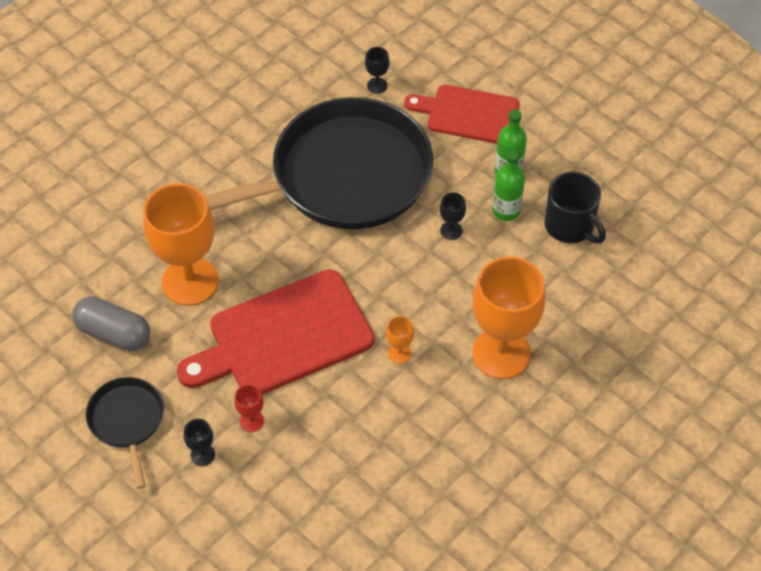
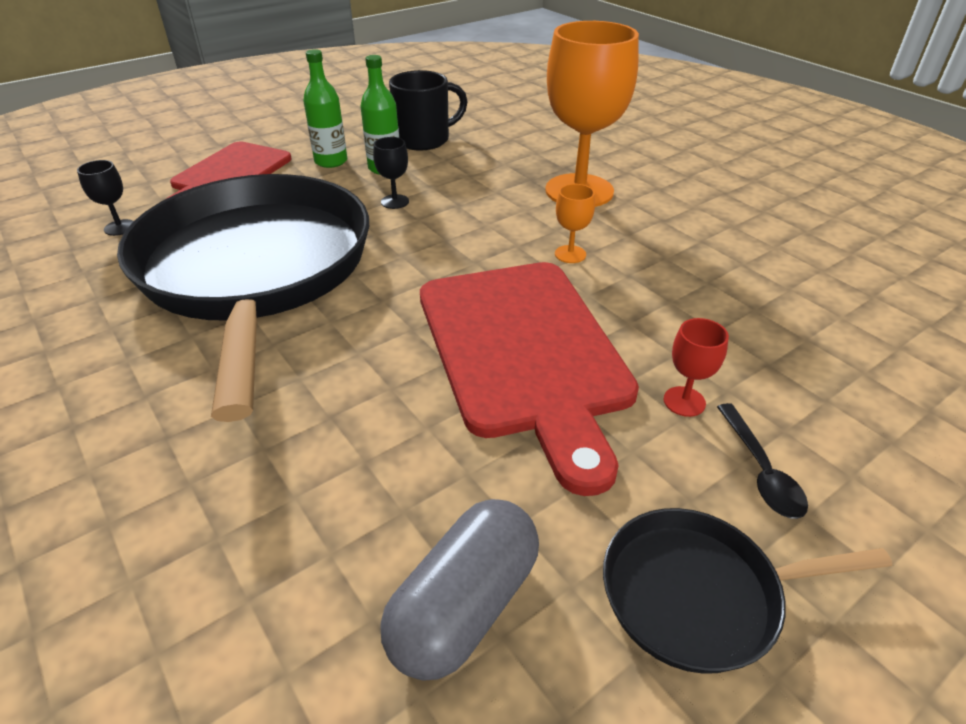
camera: 80 degrees left, 15 degrees down
(190, 281) = (374, 459): orange goblet -> none
(202, 455) = (761, 471): black goblet -> black spoon

